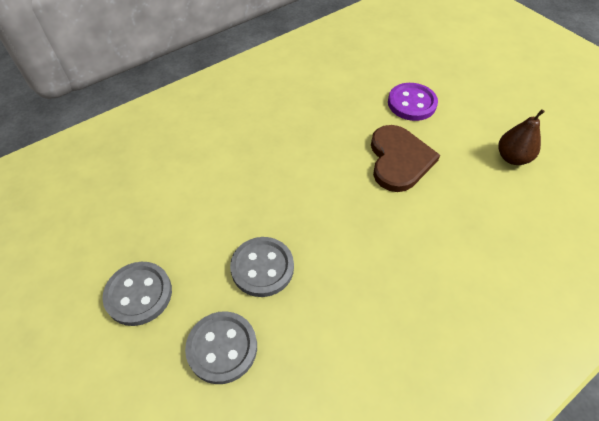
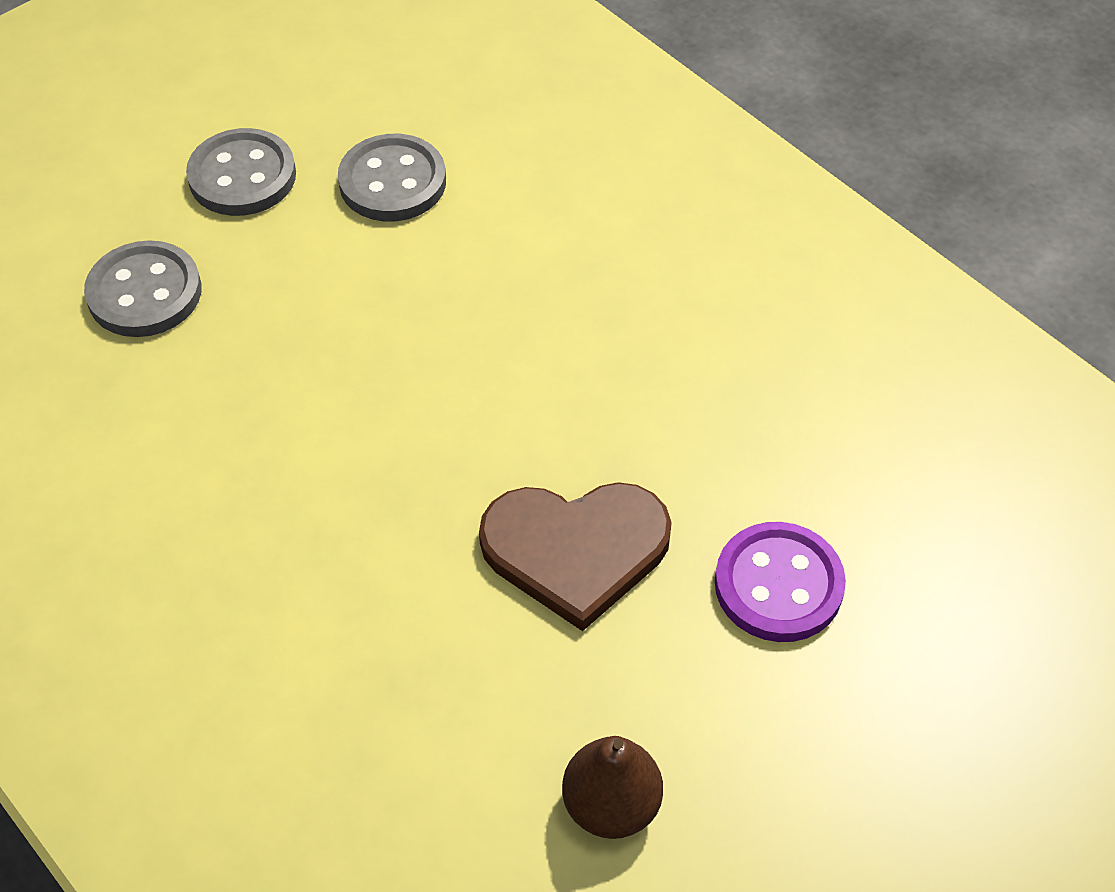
camera: 85 degrees right, 0 degrees up
(262, 268) = (290, 328): grey button -> grey button (392, 182)

